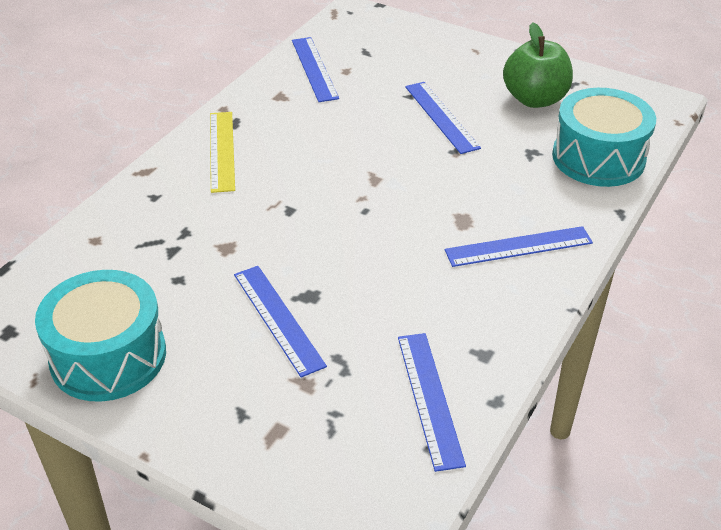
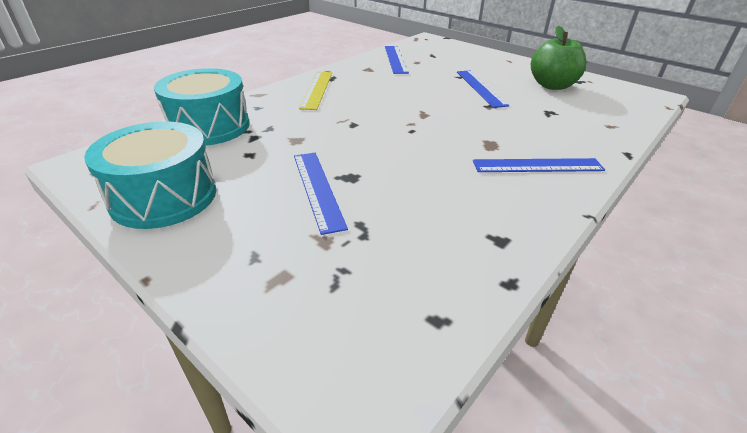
camera: 10 degrees right, 5 degrees down
(429, 398) = (440, 270): blue ruler -> none
(598, 158) = (605, 120): turquoise drum -> turquoise drum (209, 126)

